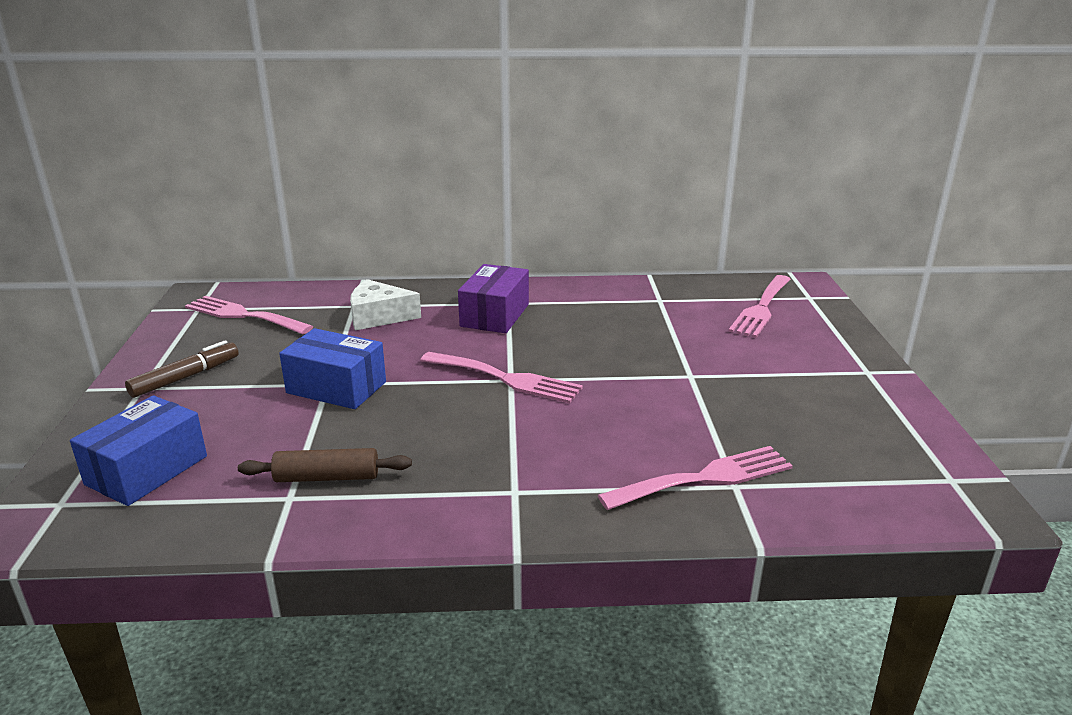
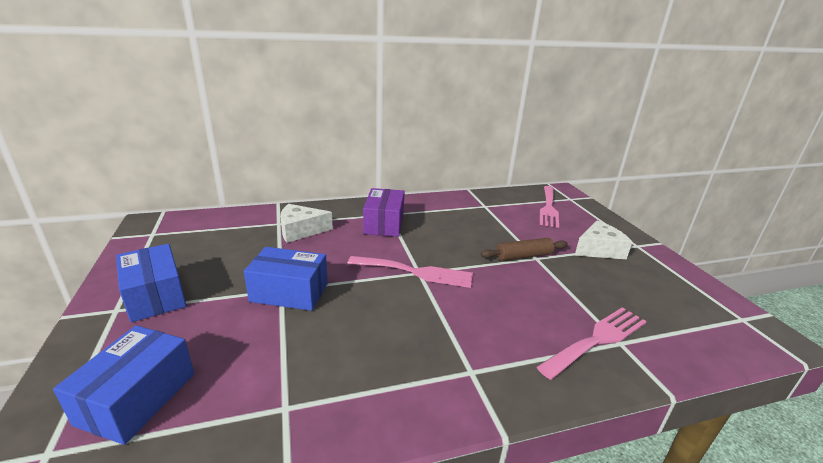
camera: 15 degrees left, 0 degrees up
(185, 377) = (155, 296): brown marker -> blue box
(243, 315) = (192, 237): pink fork -> none
(327, 477) = (312, 381): brown rolling pin -> brown rolling pin (523, 256)
(797, 372) = (599, 250): none -> white cheese

